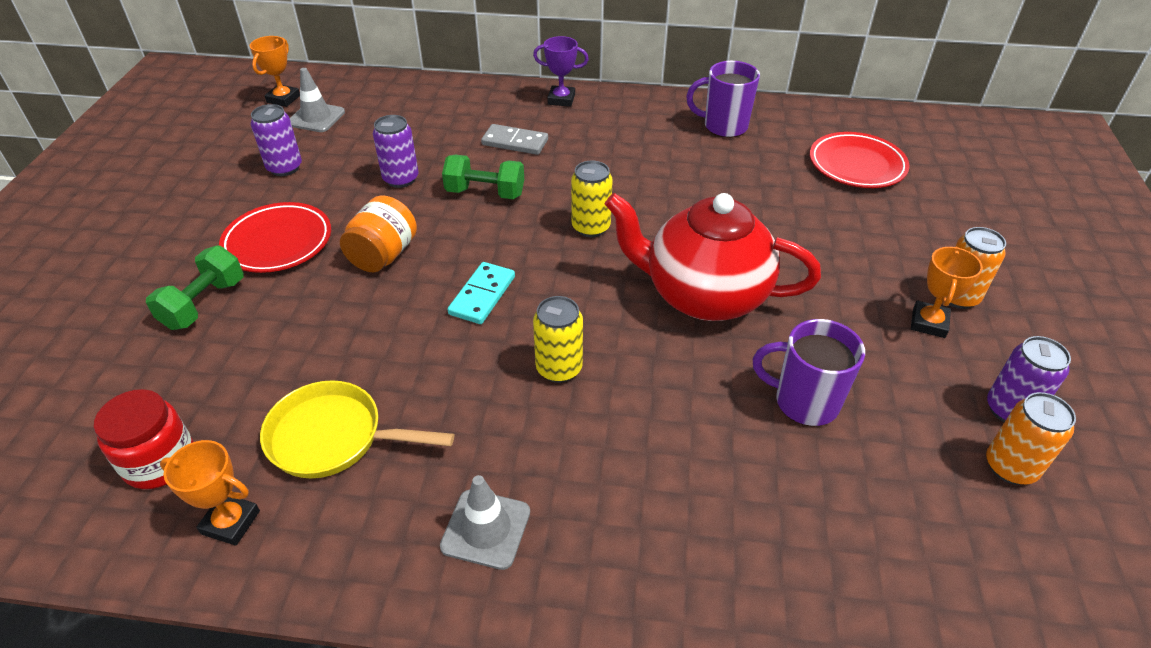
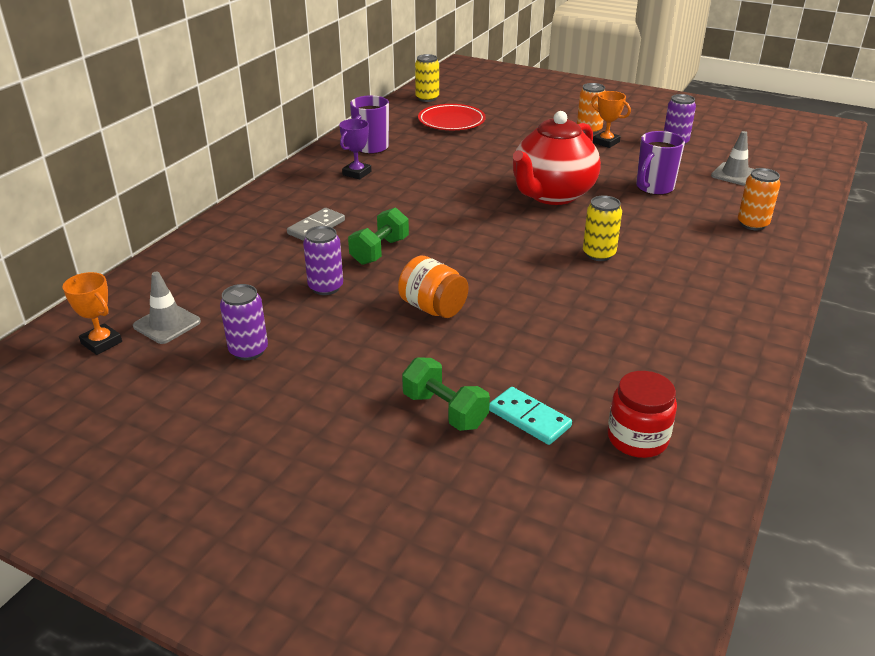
camera: 70 degrees left, 10 degrees down
(231, 522) = (706, 403): orange trophy -> none
(278, 242) = (376, 362): red plate -> none
(334, 437) = (635, 351): yellow pan -> none
(482, 295) = (509, 271): turquoise domino -> turquoise domino (529, 418)
(486, 529) = (727, 300): grey traffic cone -> grey traffic cone (734, 174)
(561, 99) = (269, 197): purple trophy -> purple trophy (357, 173)
(591, 227) = (456, 217): yellow can -> yellow can (427, 98)
(1010, 467) = (711, 153): orange can -> orange can (752, 224)

